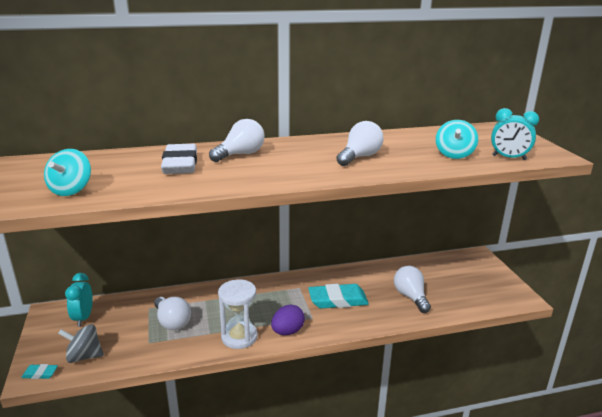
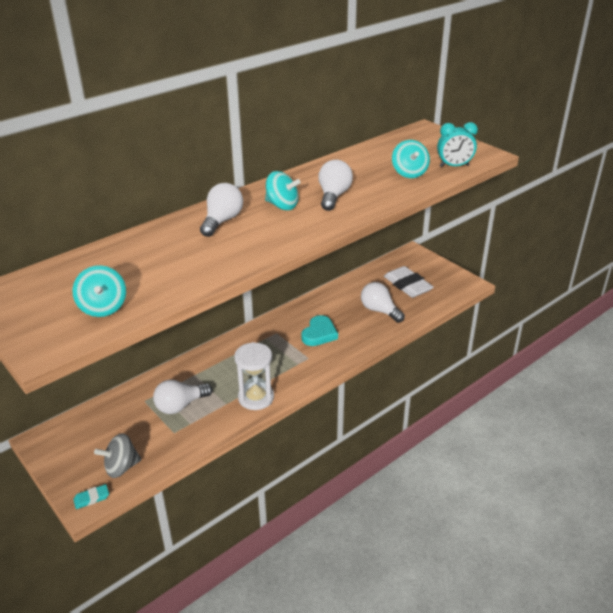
camera: 25 degrees left, 10 degrees up
(83, 318) = (84, 433): turquoise clock -> none
(172, 322) = (180, 406): white light bulb -> white light bulb turned 120 degrees clockwise
(180, 164) = (175, 248): white eraser -> white eraser (407, 285)
(287, 331) = (295, 378): purple egg -> none
(305, 154) = (282, 205): none -> turquoise spinning top
(338, 300) = (319, 334): turquoise eraser -> turquoise heart

